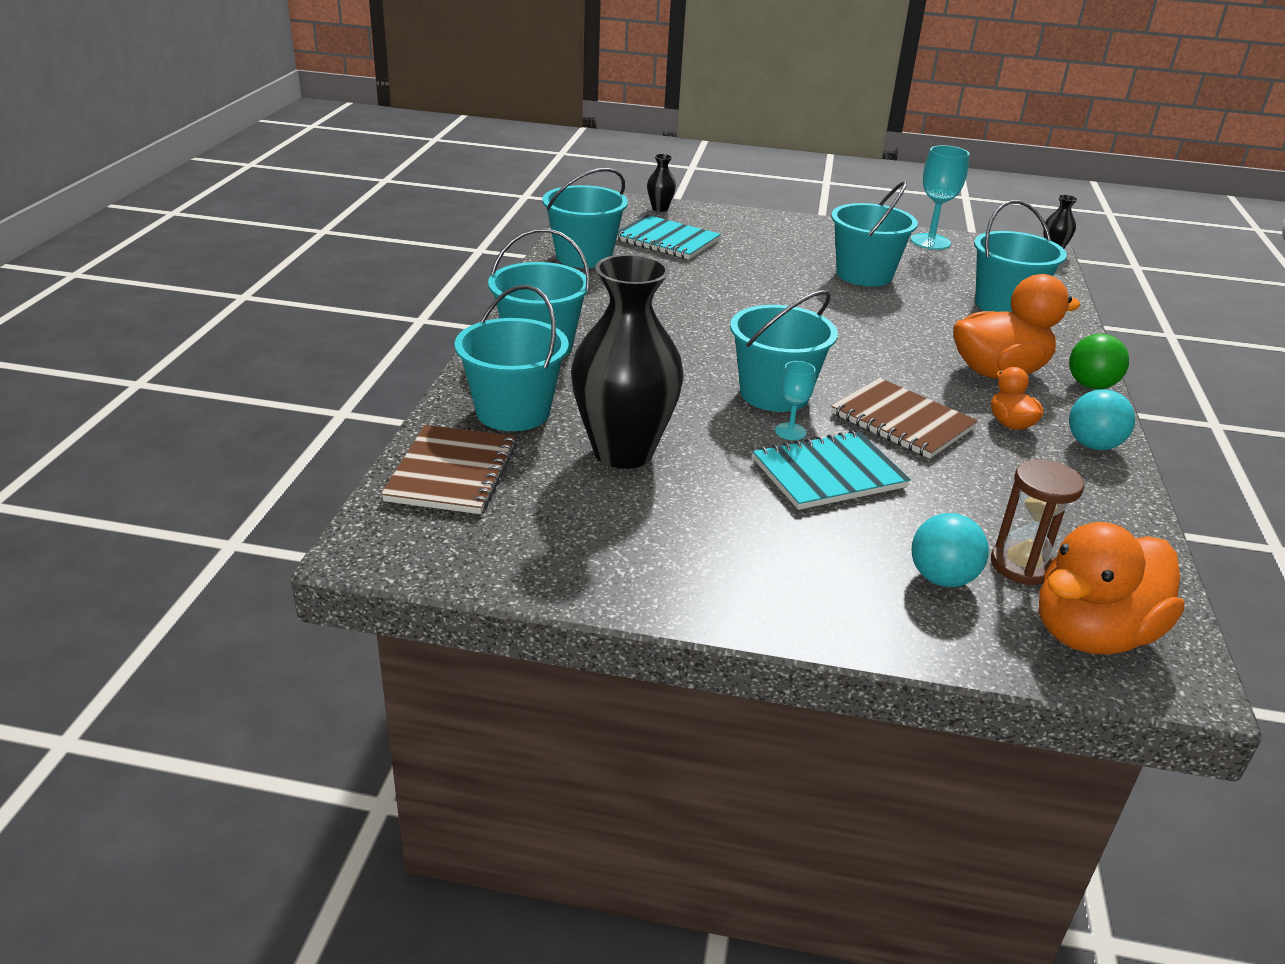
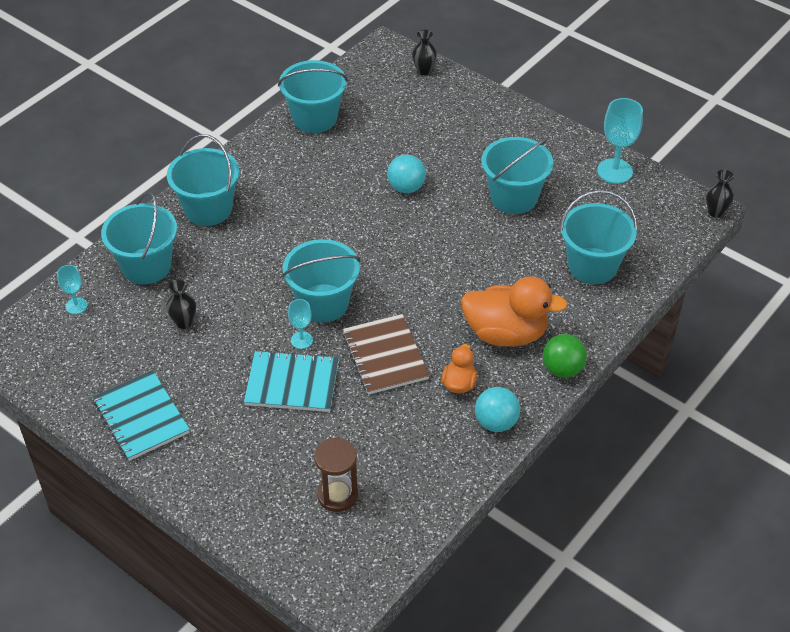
camera: 30 degrees right, 15 degrees up
(452, 472) = (76, 306): brown notebook -> turquoise goblet
(623, 452) = (184, 322): black vase -> black vase, size x0.41
(666, 240) = (394, 114): turquoise notebook -> turquoise notebook (141, 417)
(942, 578) = (280, 485): turquoise ball -> turquoise ball (406, 188)
(1092, 634) = (325, 554): orange duck -> none

